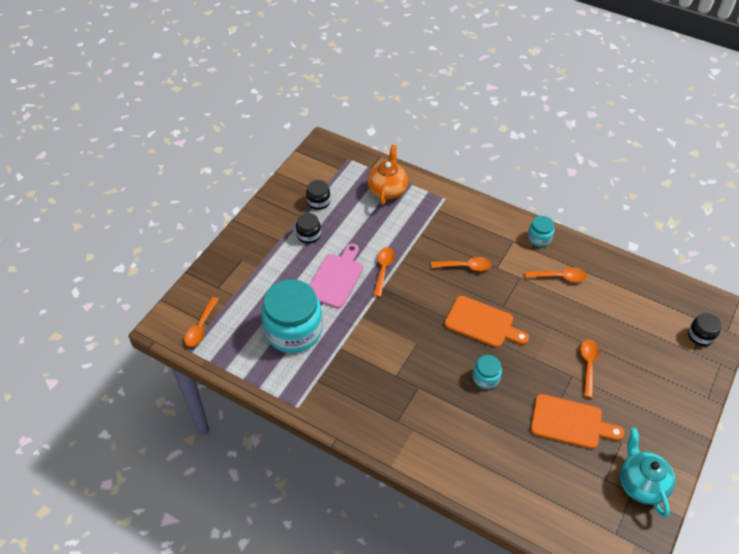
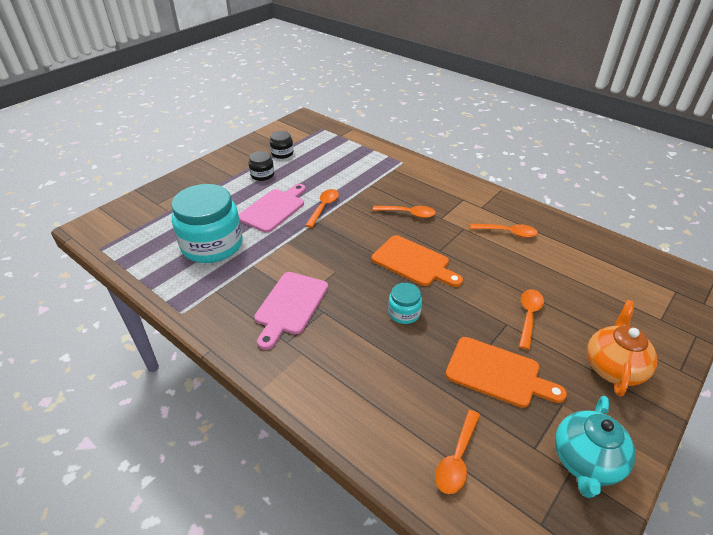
camera: 10 degrees right, 10 degrees down
(201, 327) = (122, 232): orange spoon -> orange spoon (457, 459)
(387, 190) = (350, 151): orange teapot -> orange teapot (613, 367)
(388, 385) = (290, 306): none -> pink cutting board
(539, 238) = (491, 200): turquoise jar -> none
(641, 484) = (585, 462): turquoise teapot -> turquoise teapot turned 150 degrees counterclockwise
(701, 336) = (670, 304): black jar -> none

